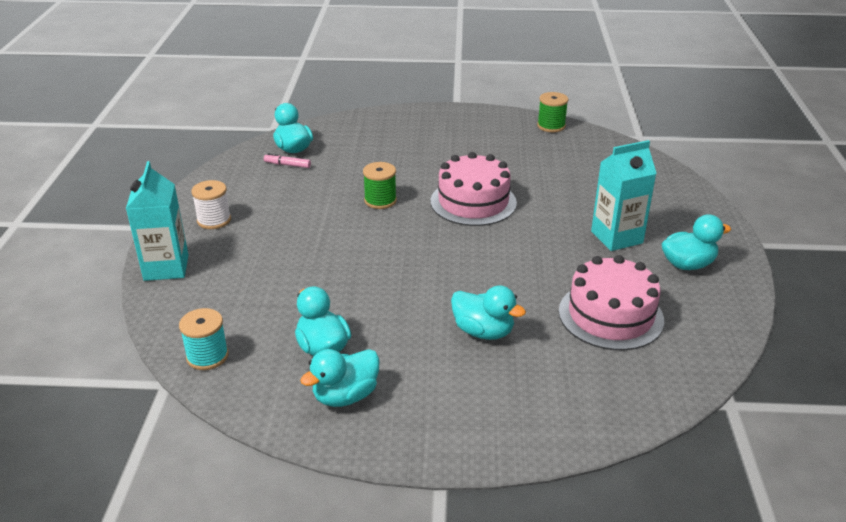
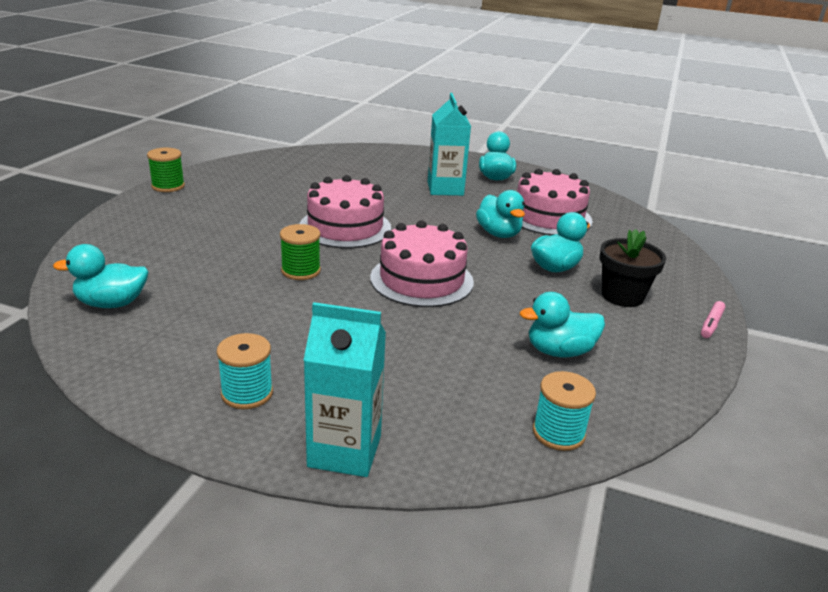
camera: 75 degrees left, 5 degrees down
(214, 220) = (247, 393): white spool -> turquoise spool
(287, 165) = (152, 314): pink marker -> pink marker (711, 324)
(345, 396) = (636, 351): turquoise duck -> turquoise duck (499, 234)
(403, 257) = (422, 280): none -> pink cake
(451, 382) = (622, 296): none -> black flower pot
(551, 126) = (238, 165): green spool -> green spool (168, 186)

